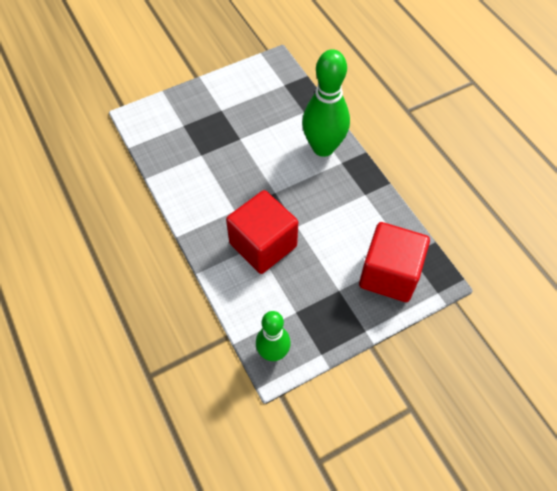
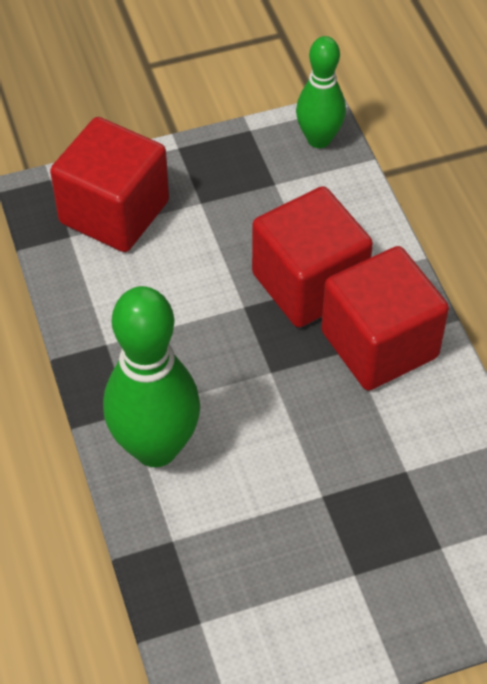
camera: 170 degrees left, 5 degrees down
(219, 215) = (379, 344): none -> red cube

